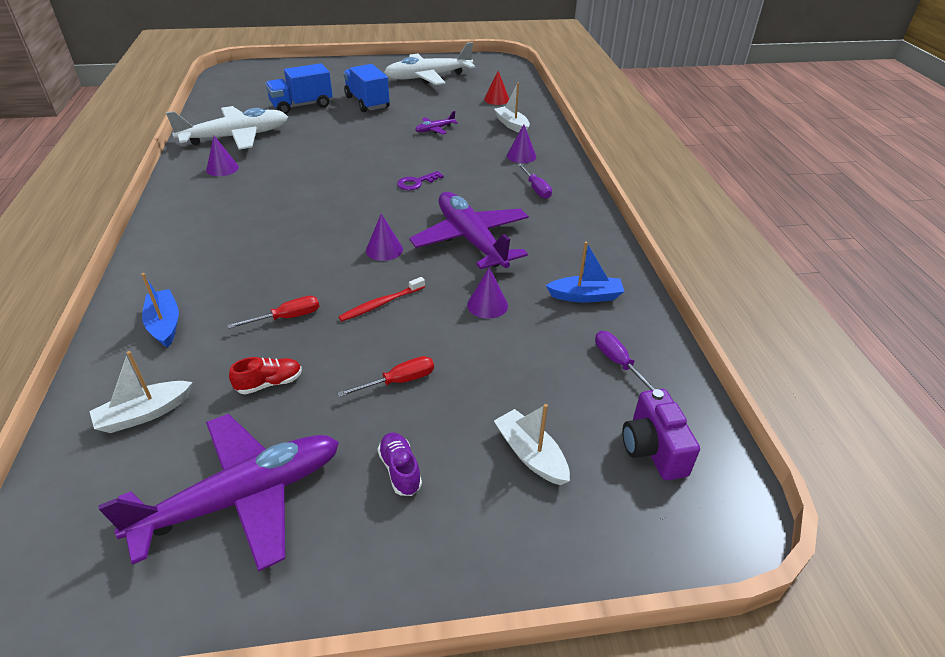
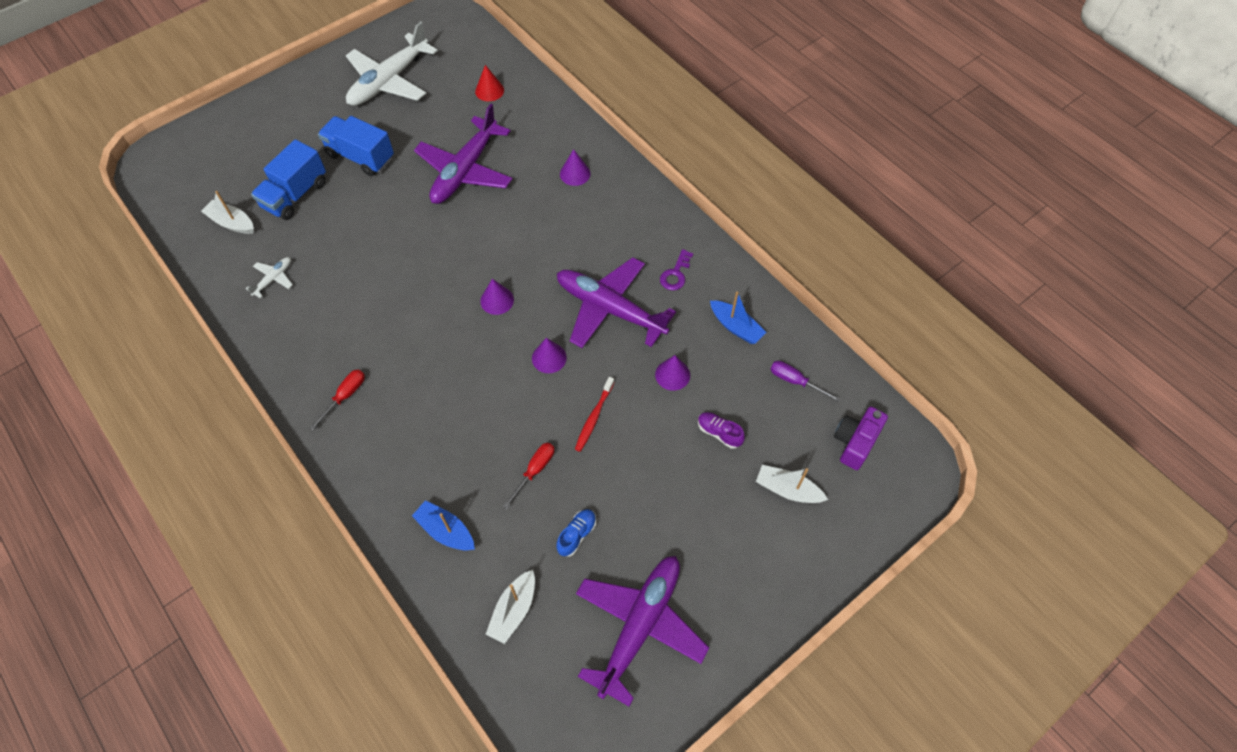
camera: 30 degrees left, 20 degrees up
(222, 168) = (307, 331): purple cone -> purple cone (497, 300)
(235, 137) = (273, 279): white plane -> white plane, size x0.43
(269, 383) = (577, 535): red shoe -> blue shoe
(399, 381) = (664, 481): red screwdriver -> red screwdriver (345, 396)
(400, 470) = (718, 548): purple shoe -> purple shoe (719, 433)
(416, 183) = (509, 259): purple key -> purple key (675, 274)
(435, 129) = (465, 170): purple plane -> purple plane, size x2.34
(512, 125) = (534, 128): white boat -> white boat (232, 223)
(536, 189) = (618, 215): purple screwdriver -> none
(585, 296) = (736, 327): blue boat -> blue boat turned 75 degrees clockwise
(653, 449) = (855, 442): purple camera -> purple camera turned 75 degrees clockwise

